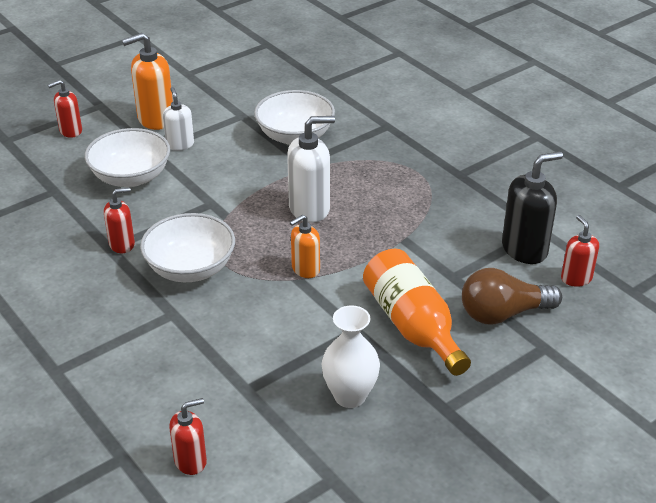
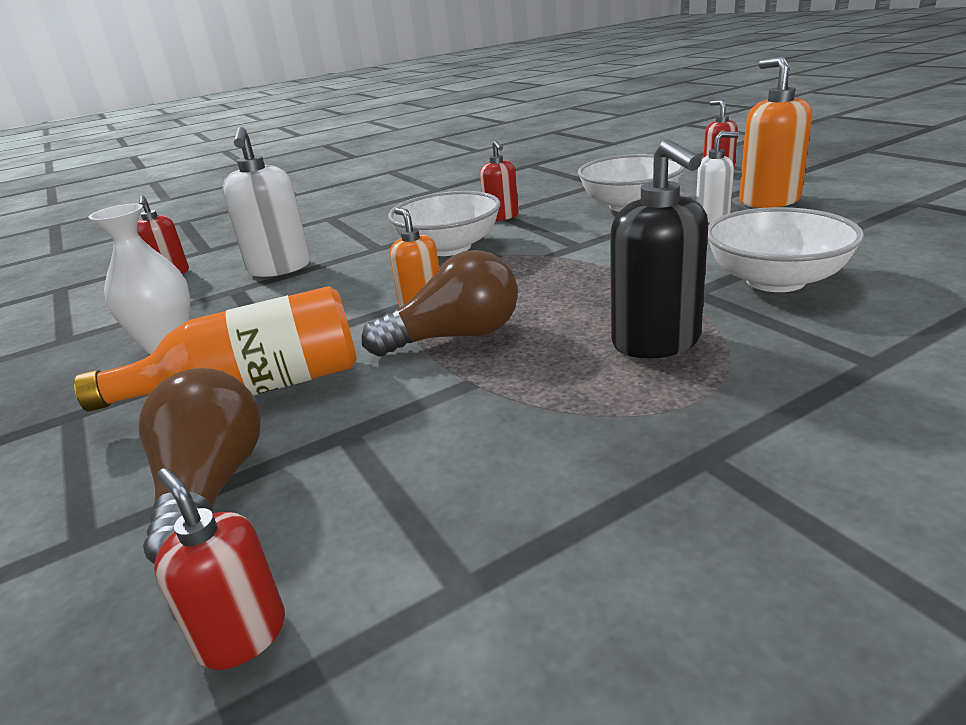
camera: 100 degrees right, 10 degrees down
(309, 209) = (564, 302): white soap dispenser -> white soap dispenser (279, 268)
(351, 250) = (455, 337): none -> brown light bulb
(524, 249) = (391, 544): black soap dispenser -> black soap dispenser (656, 342)
(576, 278) = (242, 635): red soap dispenser -> red soap dispenser turned 120 degrees counterclockwise

